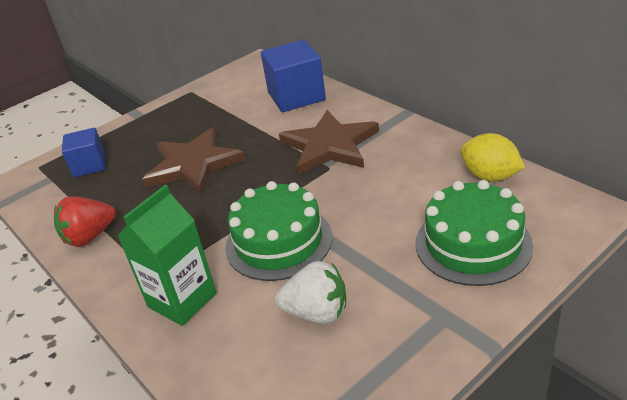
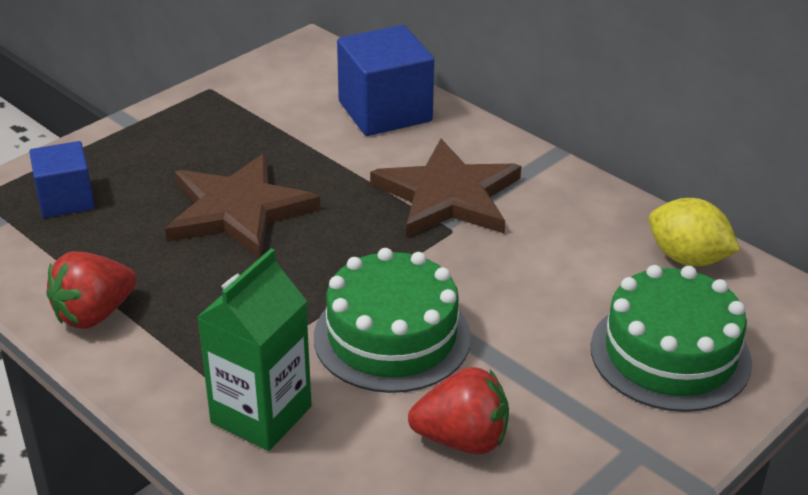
camera: 10 degrees left, 0 degrees up
(317, 312) = (462, 439): white strawberry -> red strawberry

